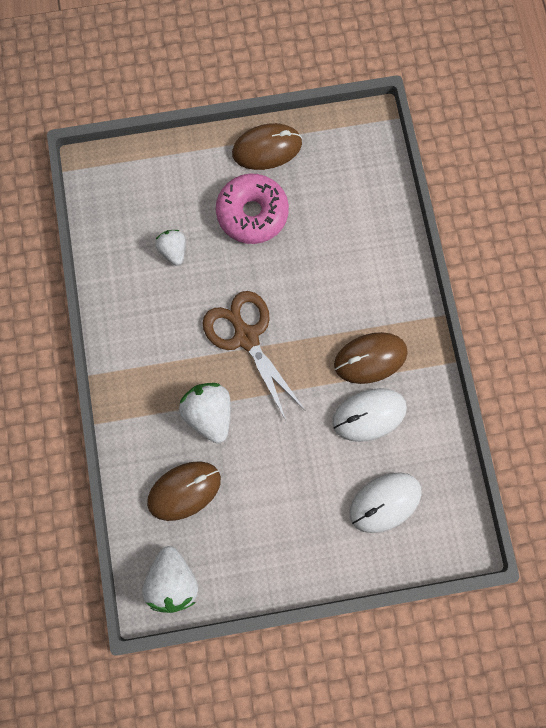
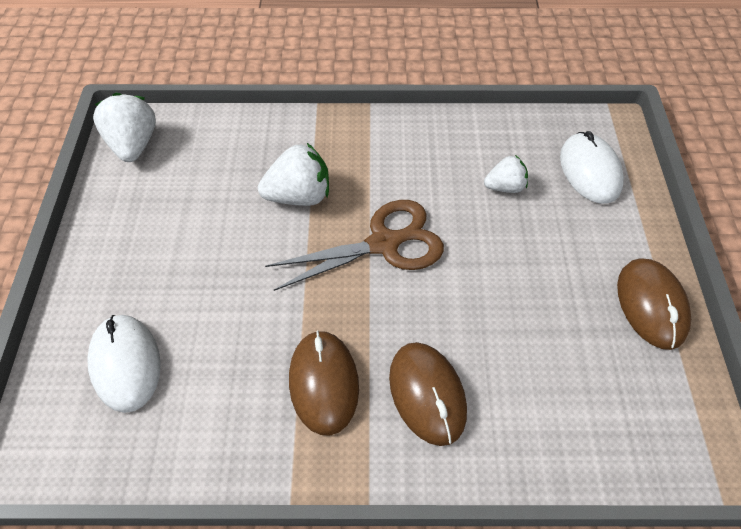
camera: 100 degrees right, 20 degrees down
(173, 581) = (134, 145): white strawberry -> white strawberry turned 75 degrees clockwise
(184, 491) = (222, 164): brown mouse -> brown mouse (427, 394)
(252, 213) = (552, 273): pink donut -> none
(369, 415) = (246, 366): white mouse -> white mouse (590, 171)

